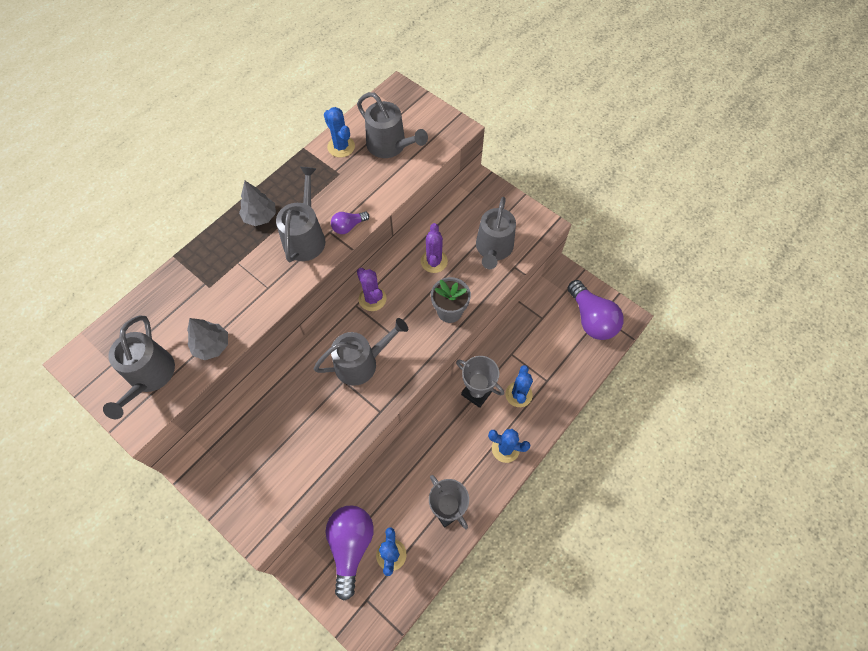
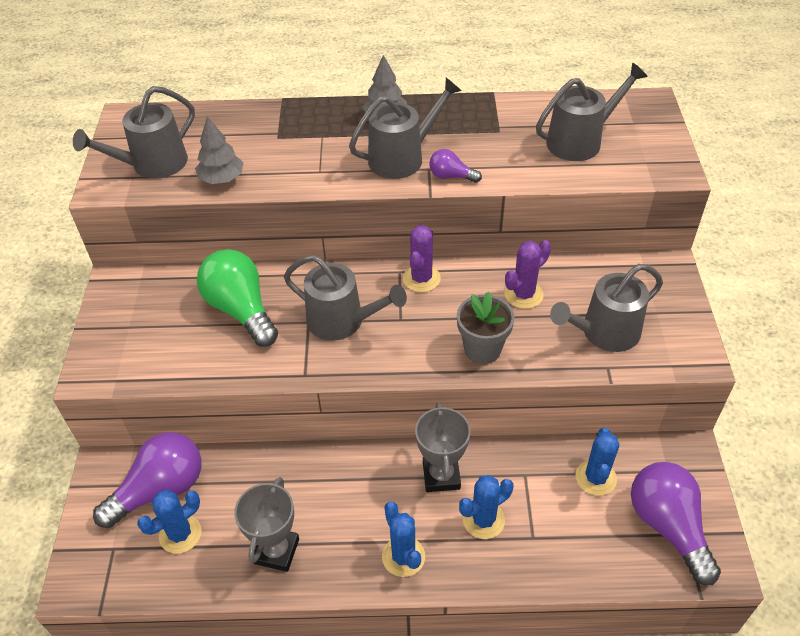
camera: 50 degrees right, 15 degrees down
(296, 410) = (241, 310): none -> green light bulb
(341, 147) = (530, 112): blue cactus -> blue cactus (595, 478)
(390, 146) = (580, 141): grey watering can -> grey watering can turned 120 degrees counterclockwise
(591, 319) = (668, 526): purple light bulb -> purple light bulb turned 135 degrees clockwise

